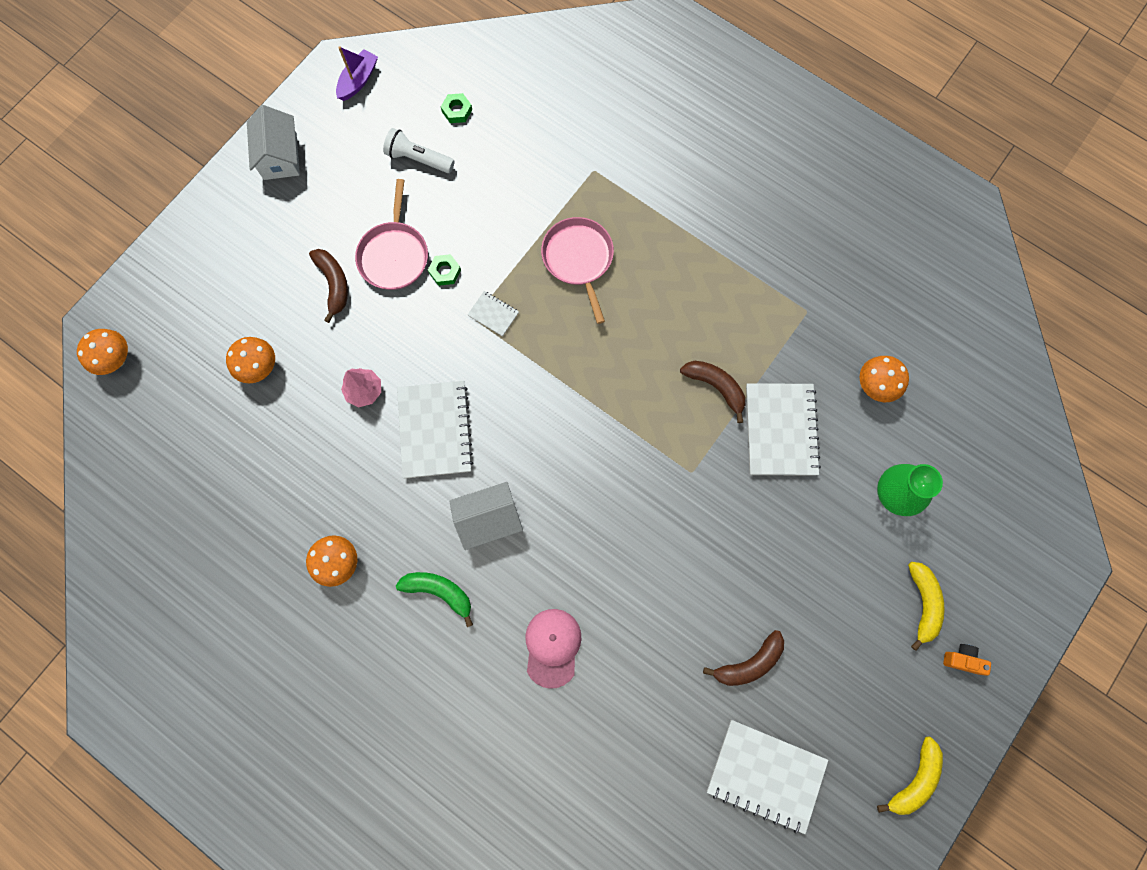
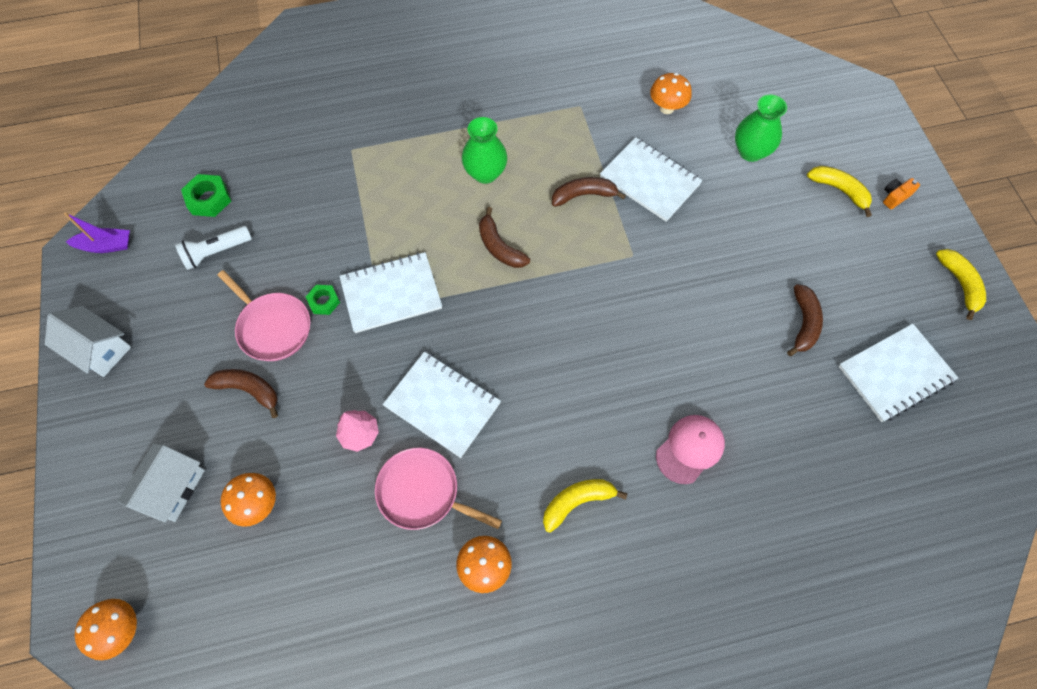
camera: 50 degrees left, 10 degrees down
(358, 80) = (106, 246): purple boat -> purple boat turned 105 degrees clockwise
(439, 592) = (577, 502): green banana -> yellow banana
(457, 111) = (209, 199): green nut -> green nut, size x1.51
(488, 519) = (549, 419): white house -> white house (172, 488)
(493, 314) = (391, 293): white notebook -> white notebook, size x2.15
(552, 647) = (690, 449): pink cap -> pink cap turned 90 degrees clockwise
(578, 259) = (407, 207): pink pan -> pink pan (422, 492)
(606, 360) = (499, 247): none -> brown banana
(666, 291) = (485, 173): none -> green vase

